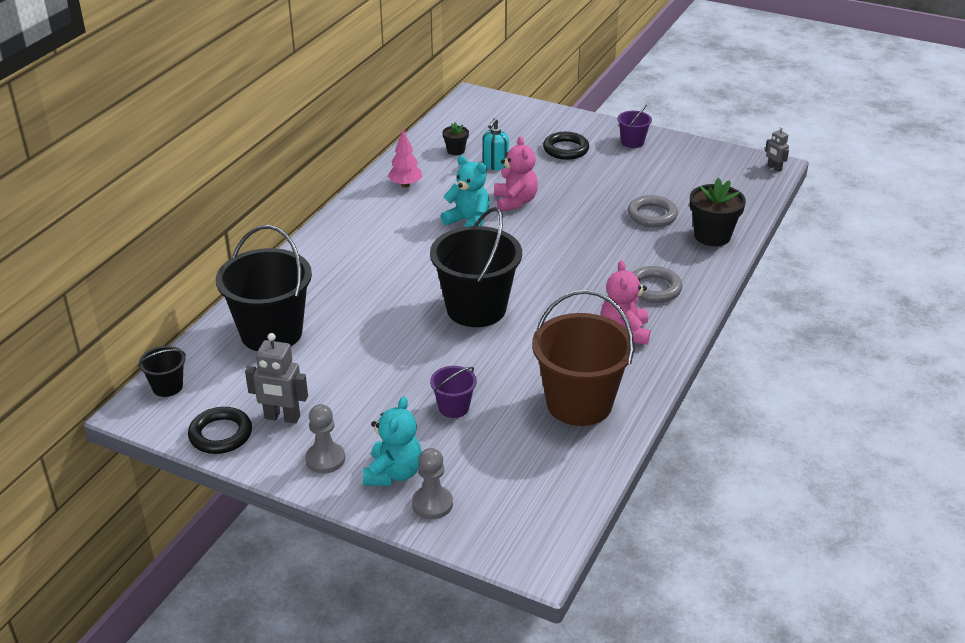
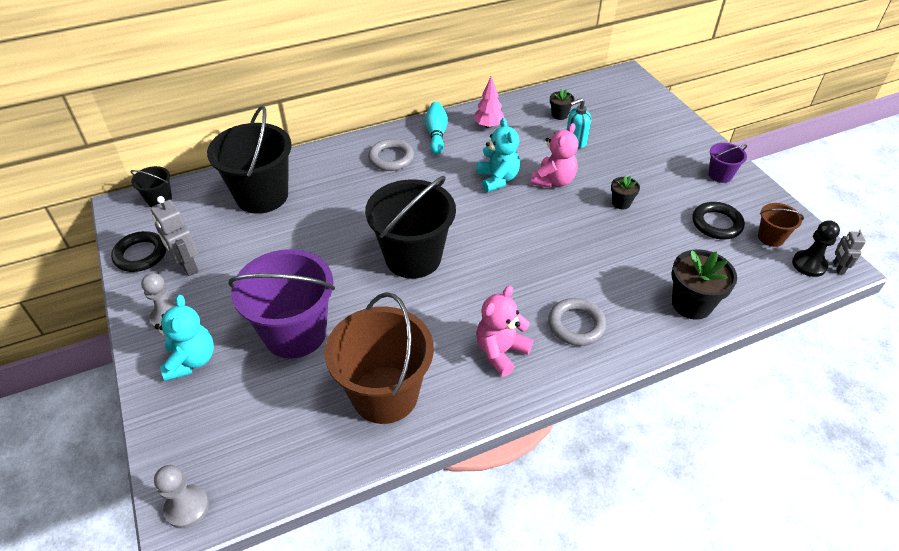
camera: 40 degrees right, 10 degrees up
(368, 212) = (436, 134): none -> turquoise bowling pin
(393, 473) = (191, 360): turquoise teddy bear -> turquoise teddy bear turned 60 degrees counterclockwise
(432, 504) = (181, 406): grey pawn -> grey pawn (187, 507)
(454, 407) = (295, 333): purple bucket -> purple bucket, size x2.16
(566, 149) = (651, 154): black ring -> black ring (716, 224)
(586, 194) = (621, 203): none -> black flower pot
(652, 215) = (657, 253): grey ring -> grey ring (391, 158)
(713, 169) = (770, 237): none -> brown bucket
(755, 175) = (809, 264): none -> black pawn

